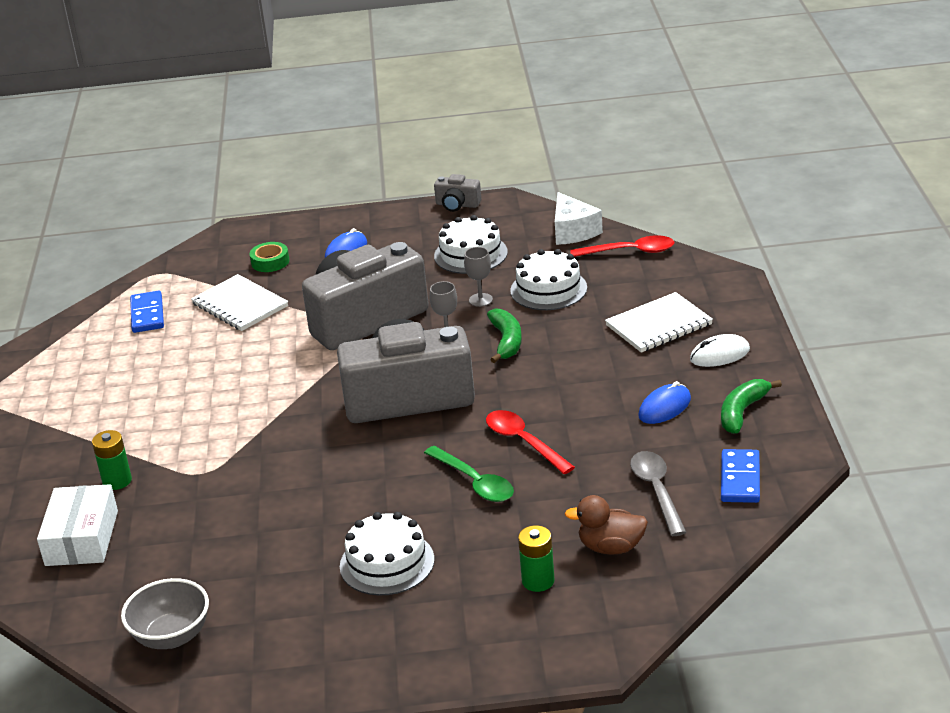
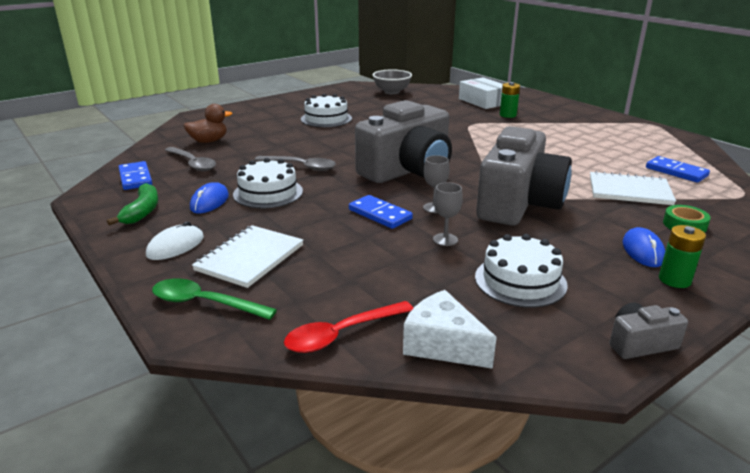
camera: 145 degrees right, 5 degrees down
(474, 482) = (313, 147): green spoon -> green spoon (204, 303)
(506, 341) = (380, 214): green banana -> blue domino
(523, 442) = (301, 166): red spoon -> grey spoon
(538, 581) = (241, 126): green battery -> green battery (674, 280)
(548, 289) = (392, 265): white cake -> white cake (268, 193)

